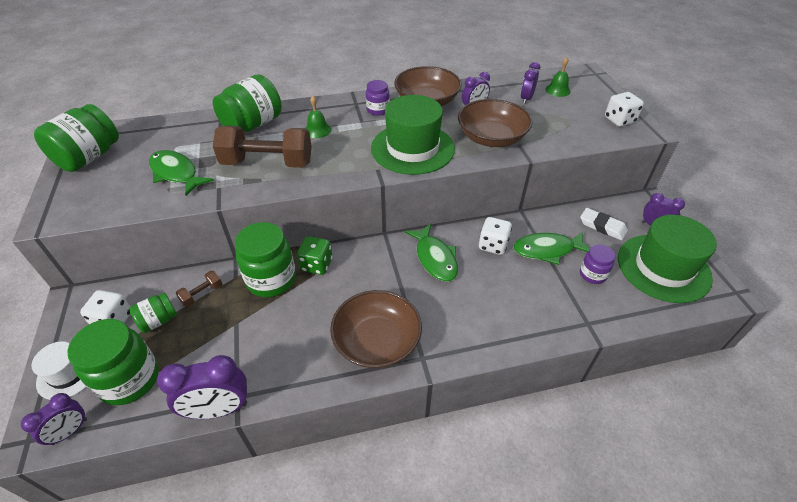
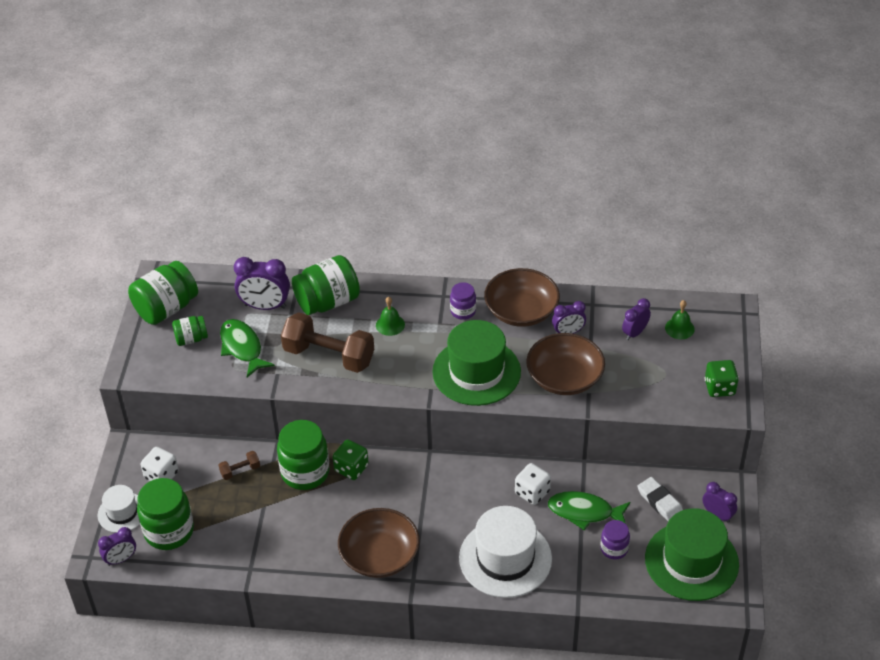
camera: 20 degrees right, 0 degrees up
(158, 321) = (199, 486): green jar -> green jar (191, 339)
(219, 409) = (234, 574): purple clock -> purple clock (265, 306)
(435, 258) = (467, 491): green fish -> none
(502, 310) = (505, 558): none -> white hat
(619, 120) = (719, 388): white dice -> green dice

